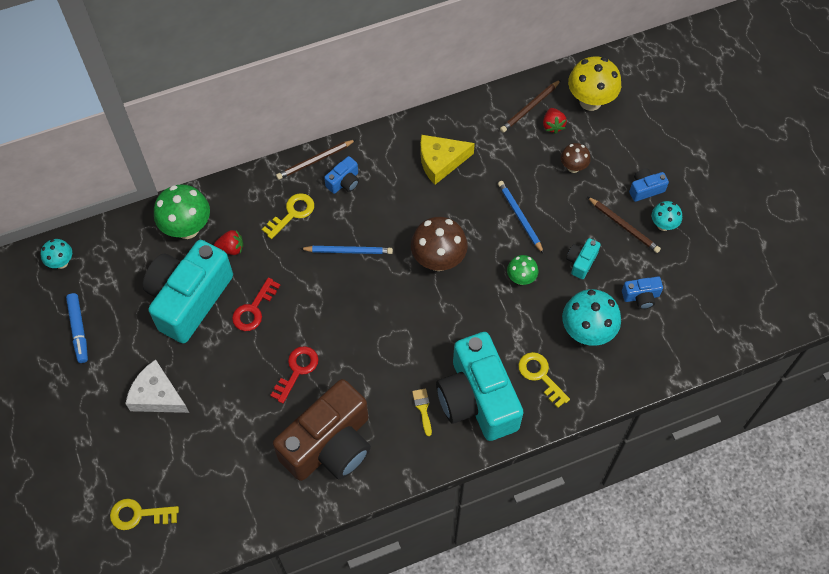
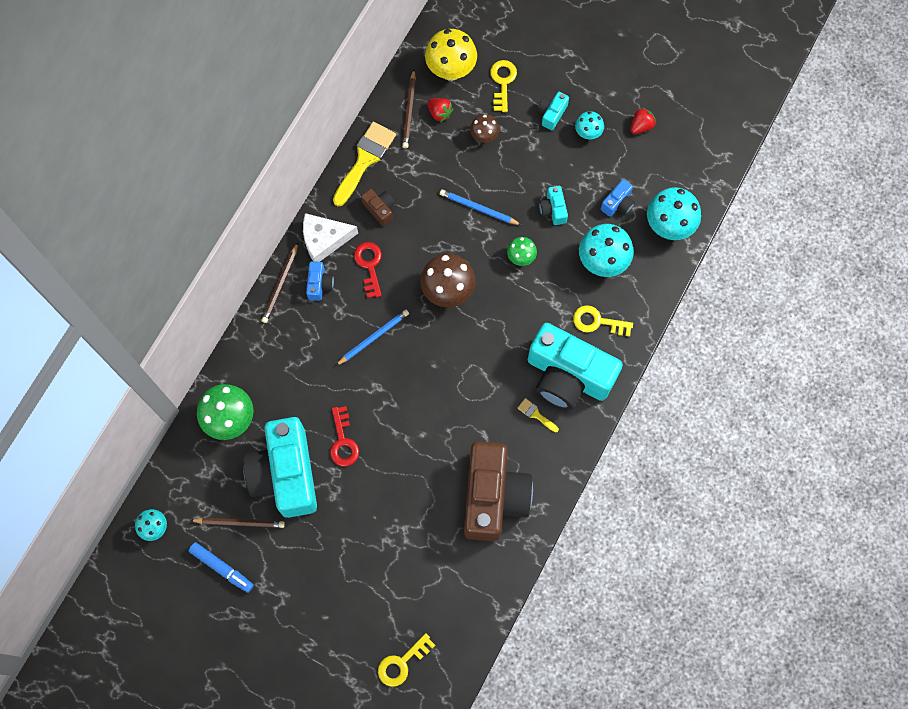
camera: 40 degrees left, 10 degrees up
(157, 395) = (332, 566): white cheese -> white cheese (324, 240)
(231, 248) = (280, 408): red strawberry -> red strawberry (641, 126)
(292, 213) = (302, 342): yellow key -> yellow key (503, 82)
(297, 370) = (419, 461): red key -> red key (369, 265)
(441, 161) = (380, 209): yellow cheese -> brown camera
(462, 118) = (365, 159): none -> yellow brush
(623, 226) = (560, 156): brown pencil -> brown pencil (239, 523)
(645, 189) = (551, 114): blue camera -> turquoise camera
(670, 346) = (668, 226): none -> turquoise mushroom

